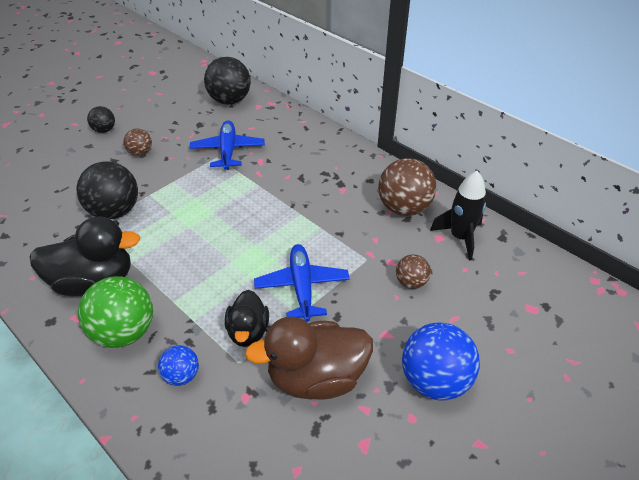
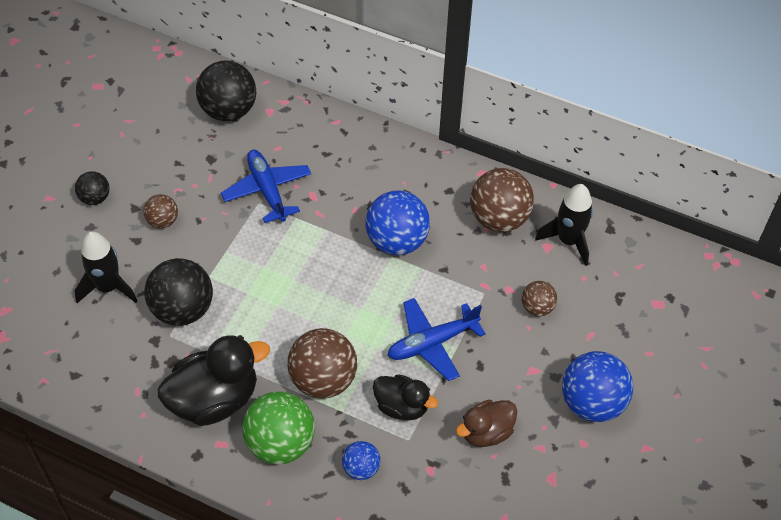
camera: 20 degrees left, 10 degrees up
(72, 184) = (108, 287): none -> black rocket
(192, 291) = (323, 380): none -> brown ball
(248, 331) = (402, 406): black duck -> black duck turned 45 degrees counterclockwise
(302, 286) = (432, 343): blue plane -> blue plane turned 90 degrees counterclockwise
(310, 204) = (397, 241): none -> blue ball
(316, 377) = (486, 432): brown duck -> brown duck, size x0.60

